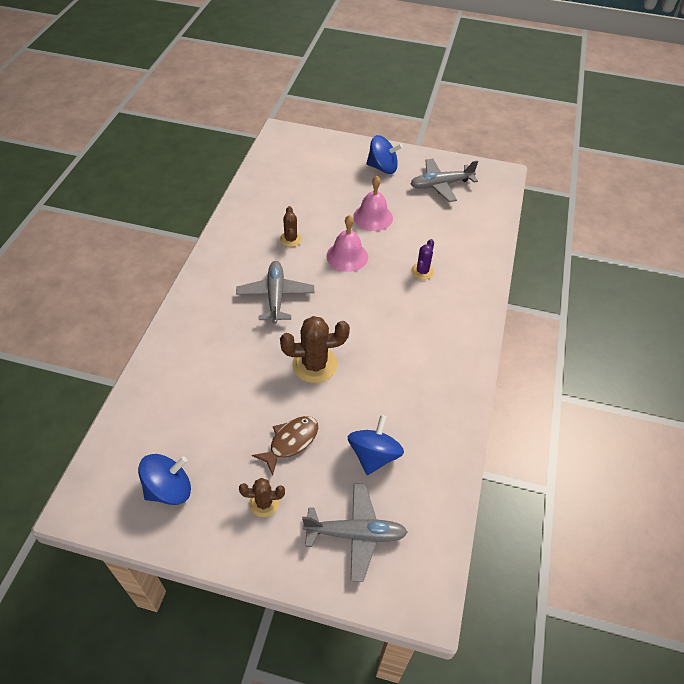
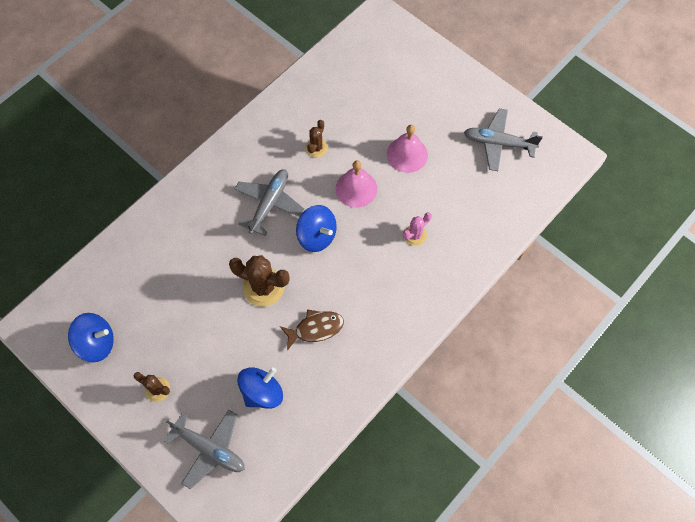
camera: 30 degrees right, 15 degrees up
(290, 442) = (205, 348): brown fish -> brown fish (315, 328)
(382, 168) = (453, 98): blue spinning top -> blue spinning top (317, 236)
(422, 271) = (415, 235): purple cactus -> pink cactus

